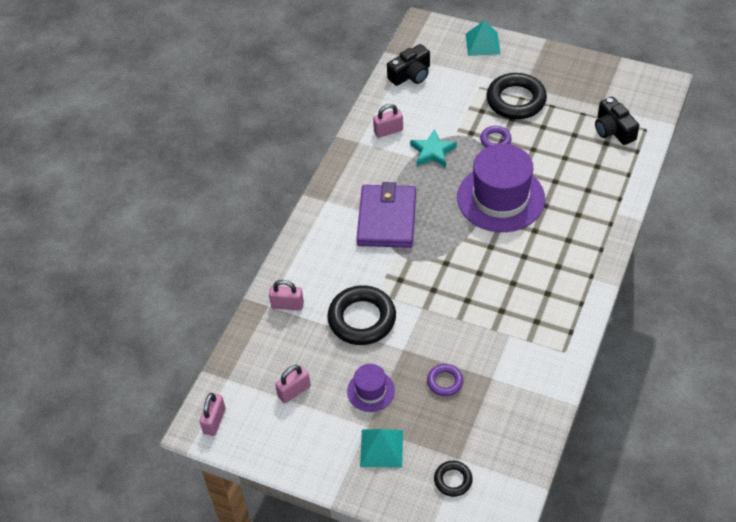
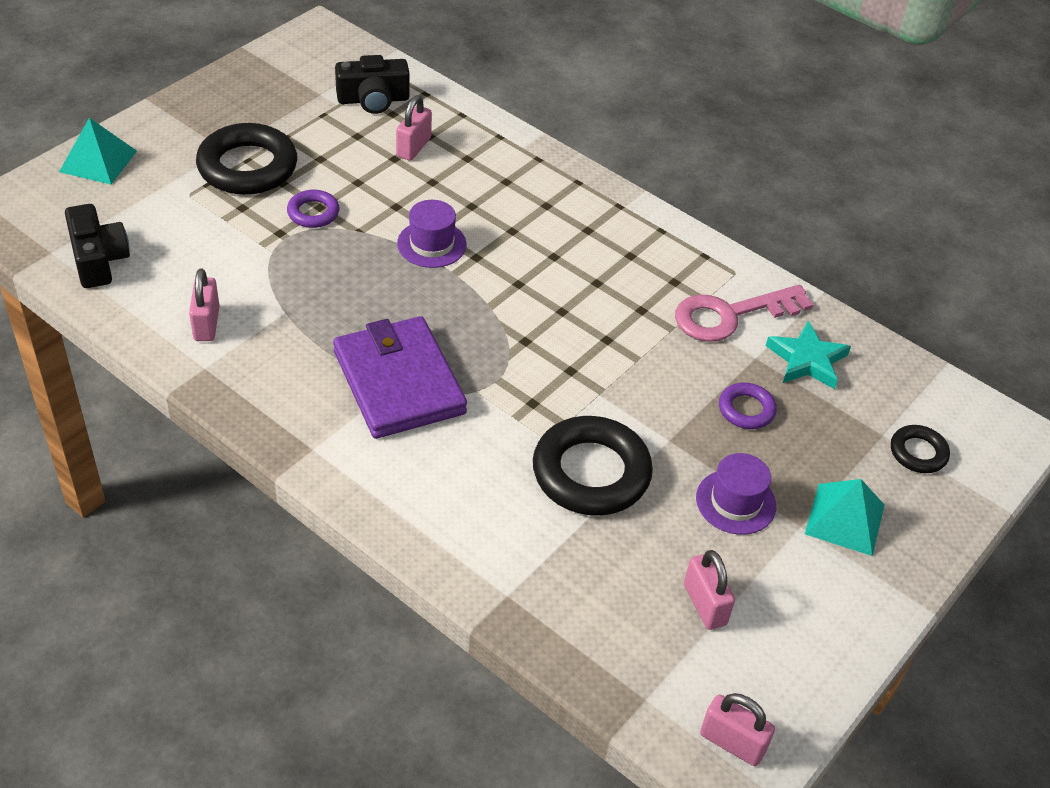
camera: 80 degrees left, 5 degrees down
(287, 305) = (518, 566): pink padlock -> pink padlock (413, 147)
(387, 219) = (399, 382): purple wallet -> purple wallet turned 45 degrees clockwise
(432, 152) = (289, 286): turquoise star -> turquoise star (807, 360)
(501, 198) = (431, 244): purple hat -> purple hat, size x0.49
(522, 357) = (731, 315): none -> pink key

